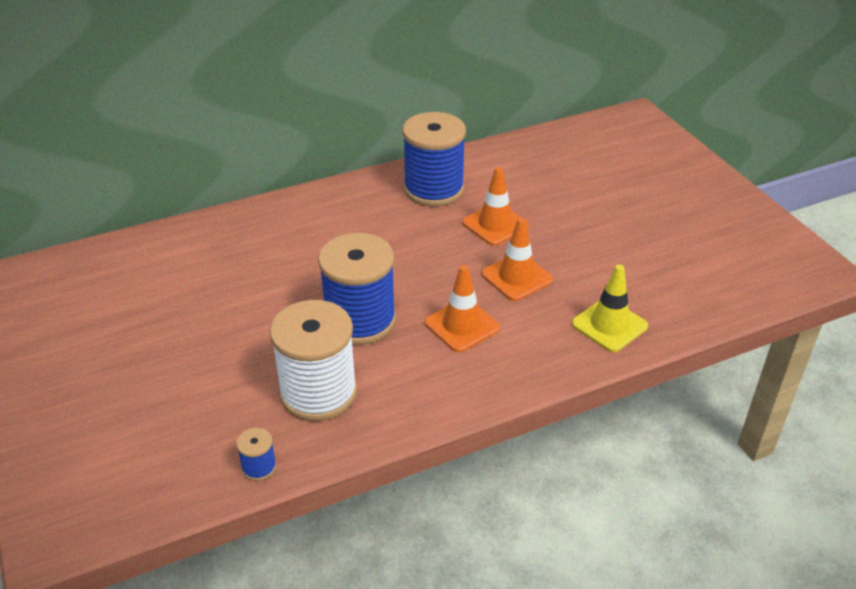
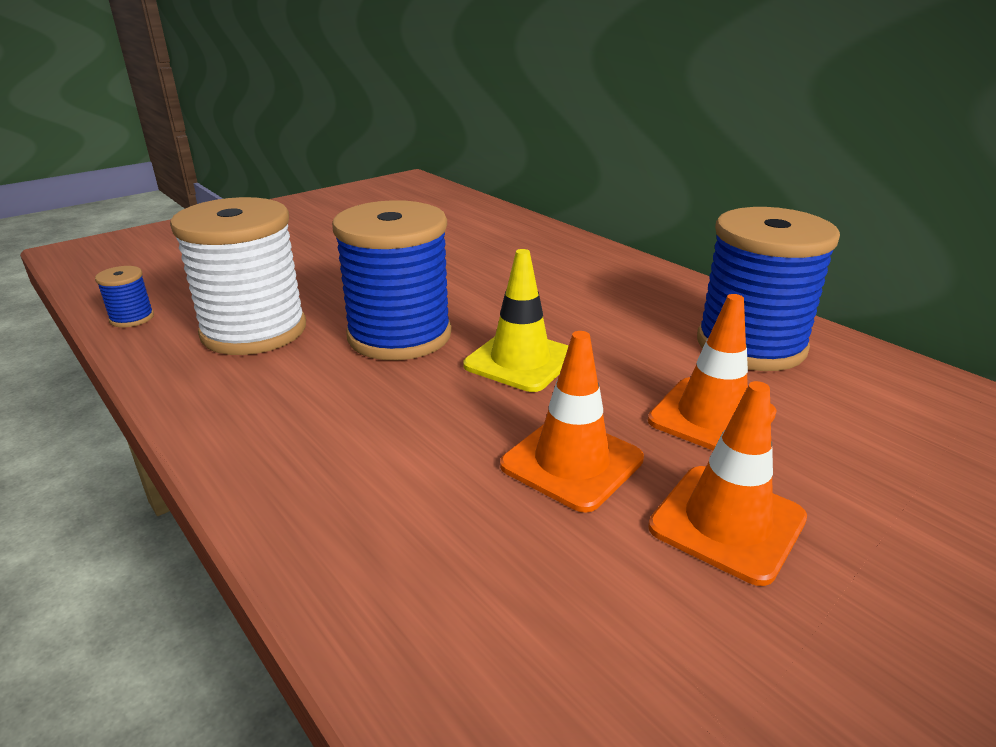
camera: 75 degrees right, 10 degrees down
(462, 325) = (412, 419): orange traffic cone -> orange traffic cone (727, 523)
(609, 325) = (472, 628): yellow traffic cone -> yellow traffic cone (520, 361)

